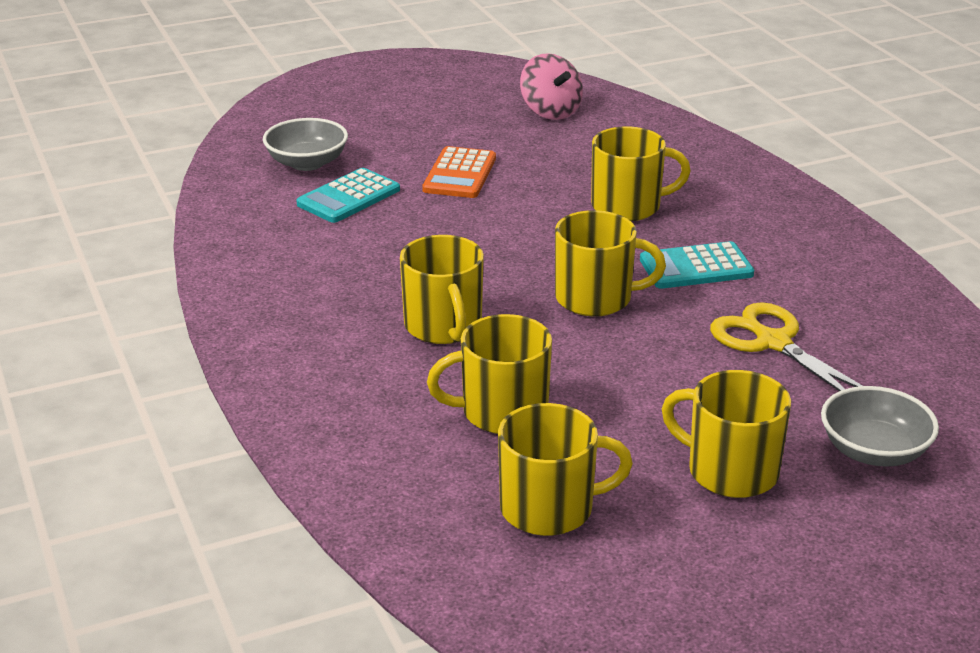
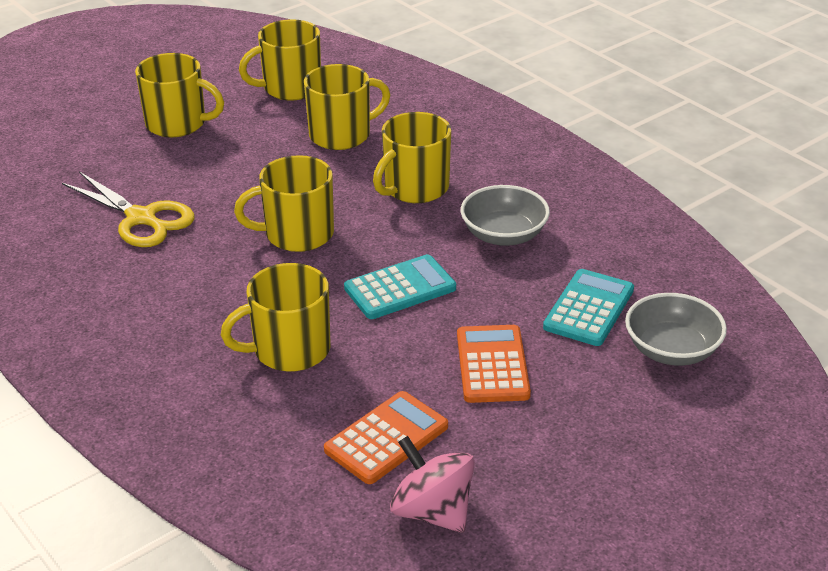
camera: 165 degrees right, 5 degrees up
(444, 327) = (415, 188): yellow mug -> yellow mug turned 105 degrees counterclockwise
(567, 147) = (386, 438): none -> orange calculator
(696, 267) = (210, 282): turquoise calculator -> turquoise calculator (400, 288)
(874, 451) = (76, 150): grey bowl -> grey bowl (504, 235)

